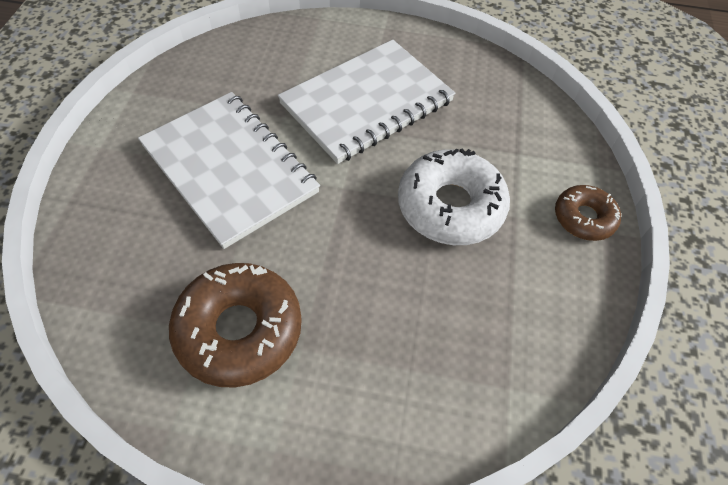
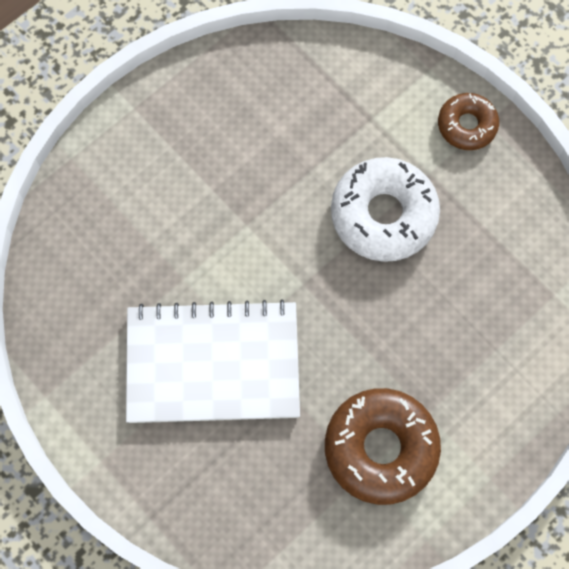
camera: 50 degrees left, 15 degrees up
(367, 102) = (221, 196): white notebook -> none

